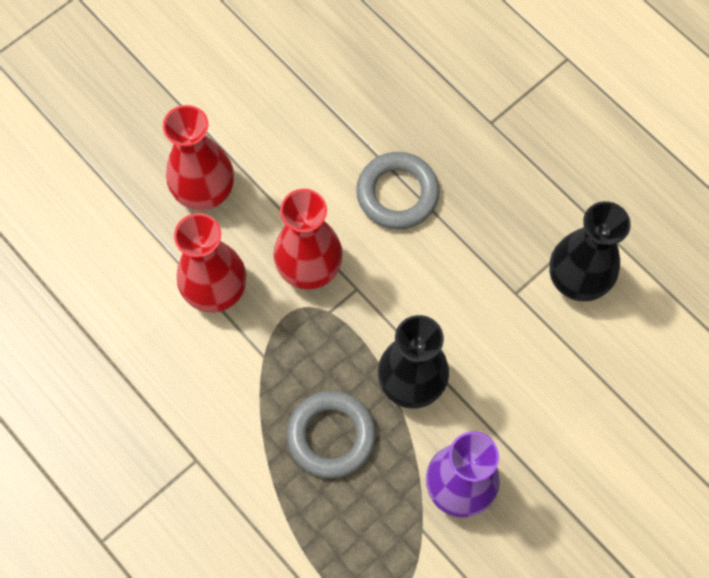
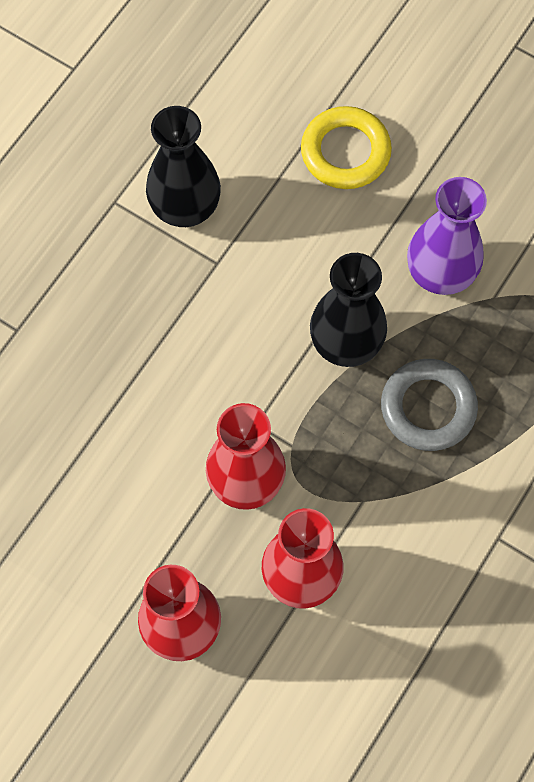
camera: 105 degrees left, 0 degrees up
(397, 194) = (131, 409): grey ring -> none
(606, 436) = (345, 152): none -> yellow ring

